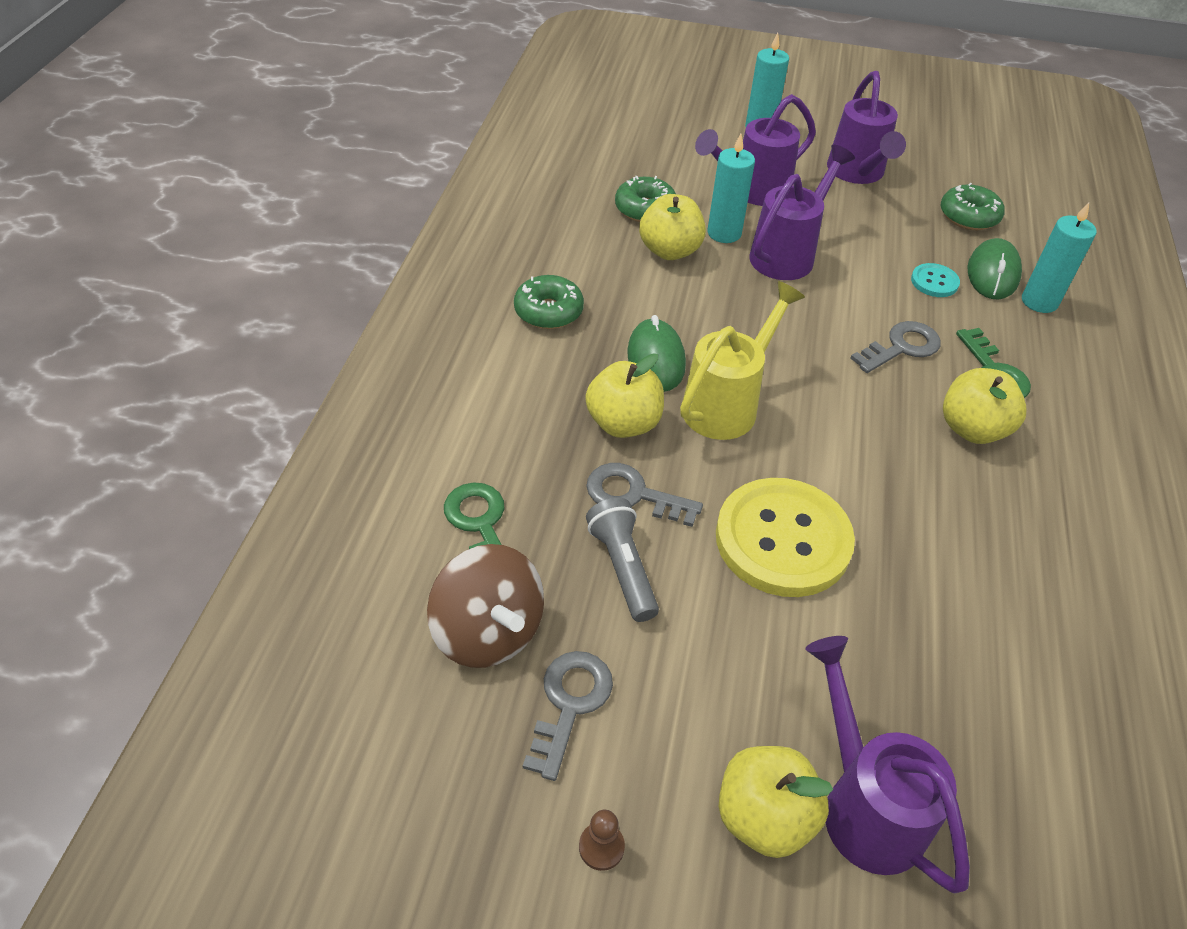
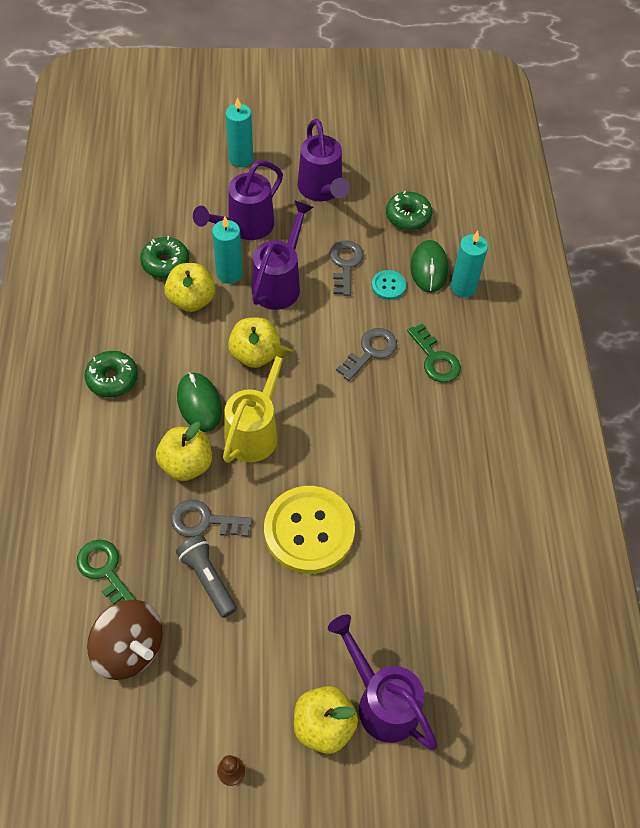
camera: 15 degrees left, 10 degrees up
(569, 704) = (193, 685): grey key -> grey key (345, 264)
(972, 429) = (424, 411): yellow apple -> yellow apple (255, 355)

